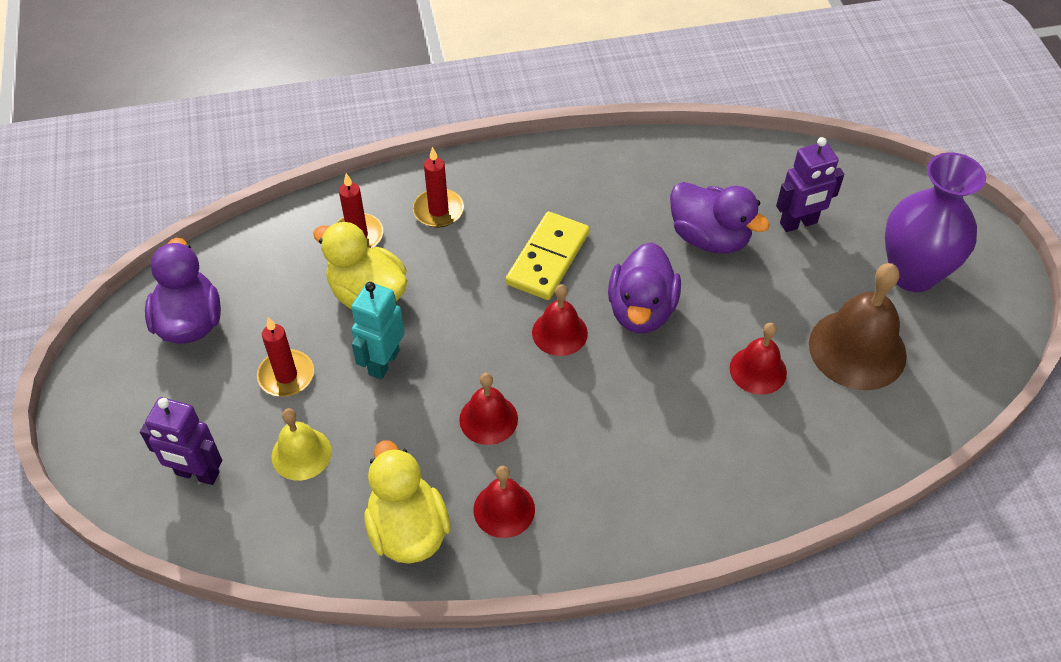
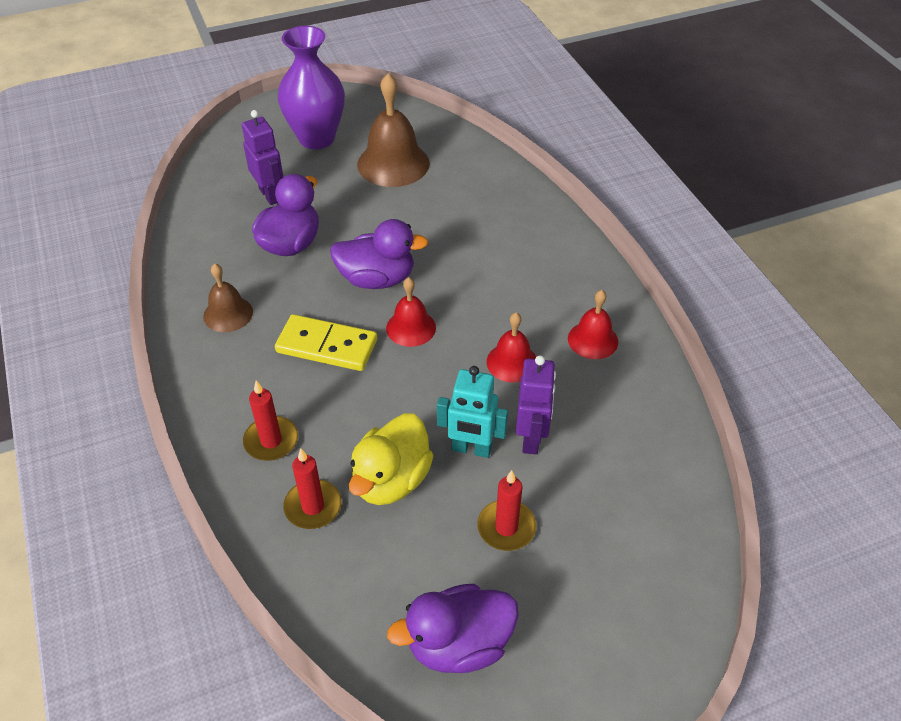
camera: 100 degrees left, 5 degrees down
(197, 474) = (639, 575): purple robot -> purple robot (531, 438)
(301, 454) = (588, 492): yellow bell -> none
(408, 530) = (633, 397): yellow duck -> none
(608, 183) = (228, 314): none -> brown bell
(758, 370) = (423, 211): red bell -> none

